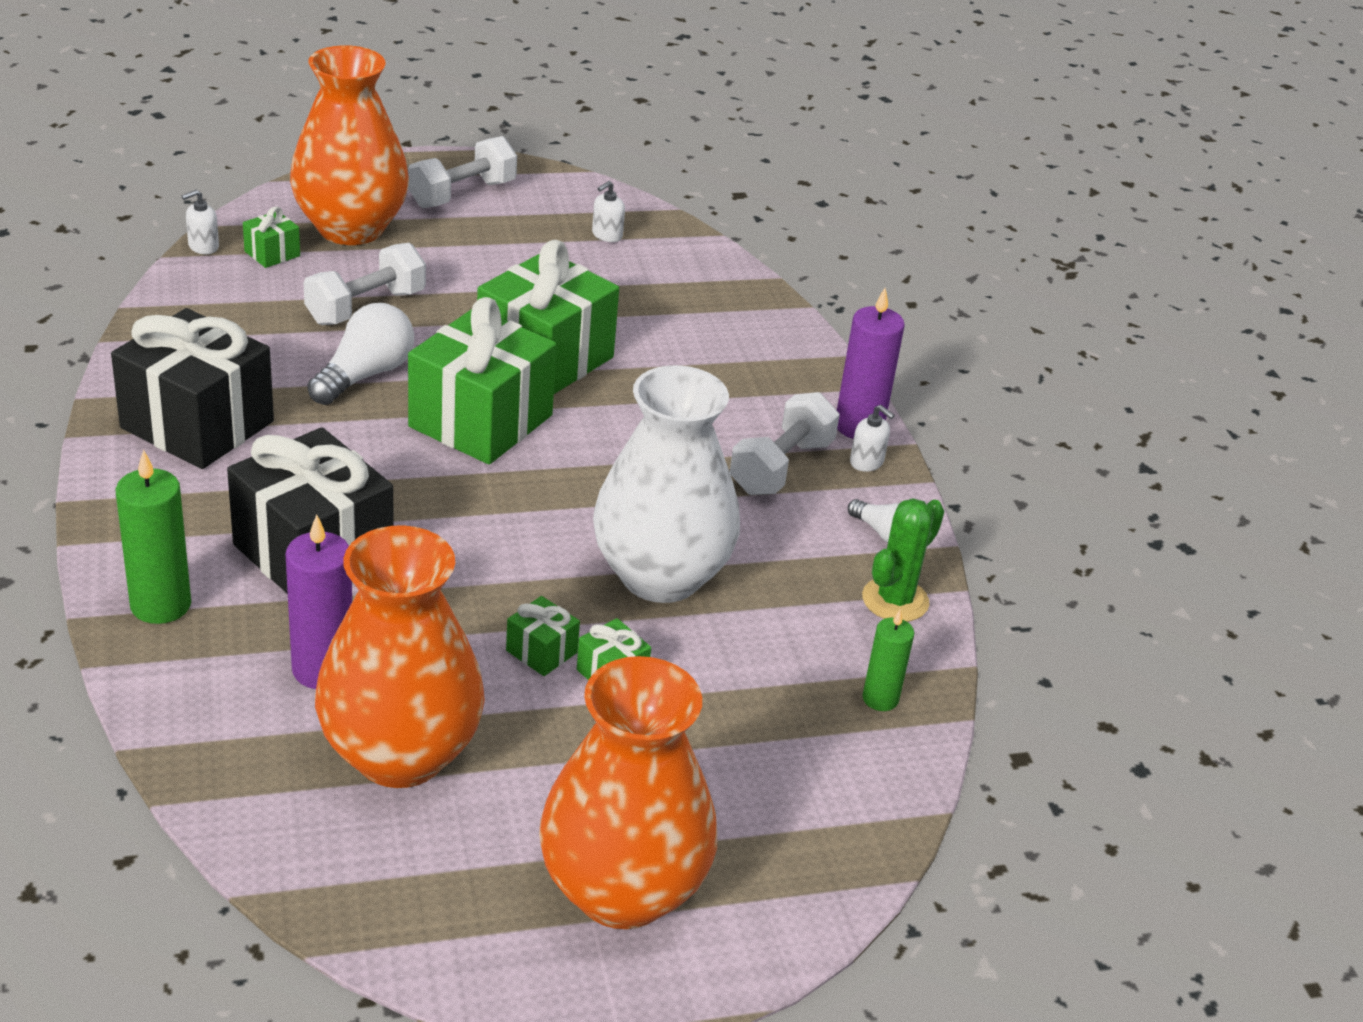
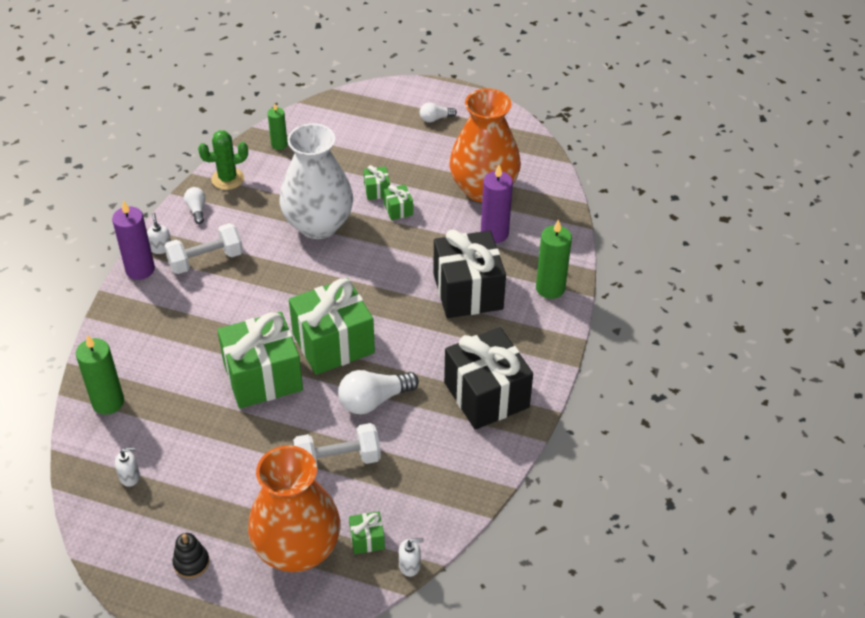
camera: 145 degrees left, 10 degrees up
(462, 194) = (191, 563): white dumbbell -> black stacking toy
(622, 890) = (435, 119): orange vase -> white light bulb
(713, 285) = (108, 402): none -> green candle

